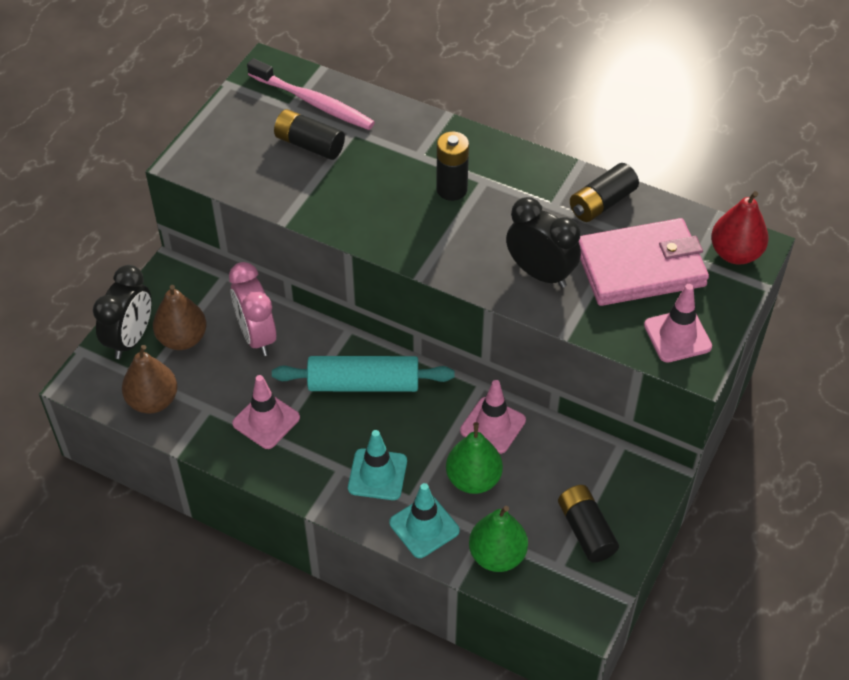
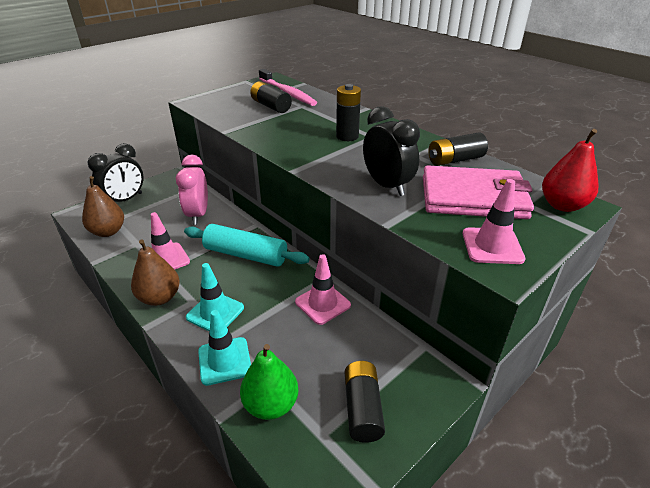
camera: 20 degrees right, 15 degrees down
(182, 339) = (154, 206): brown pear -> brown pear (160, 298)
(473, 479) = (286, 337): green pear -> none

